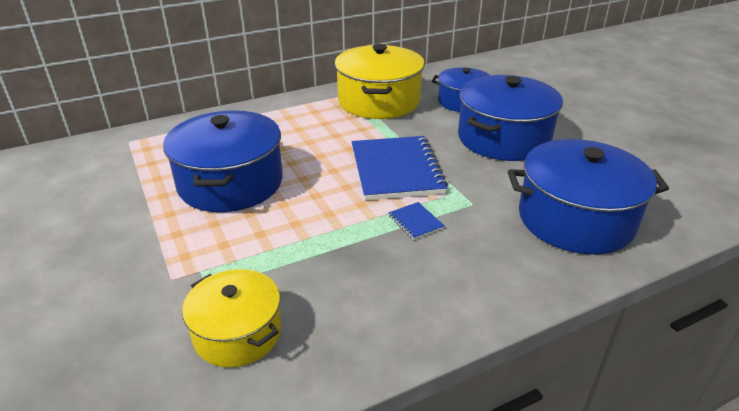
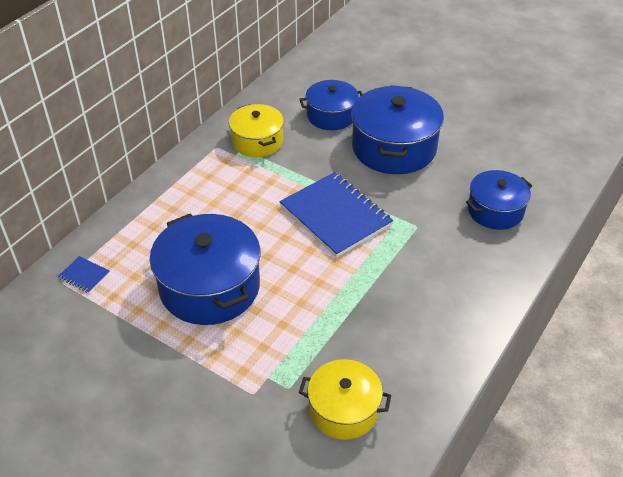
camera: 30 degrees left, 10 degrees up
(379, 101) = (257, 141): yellow pot -> yellow pot, size x0.61
(415, 222) = (389, 261): blue notebook -> blue notebook (84, 275)
(575, 219) = (495, 210): blue pot -> blue pot, size x0.61

